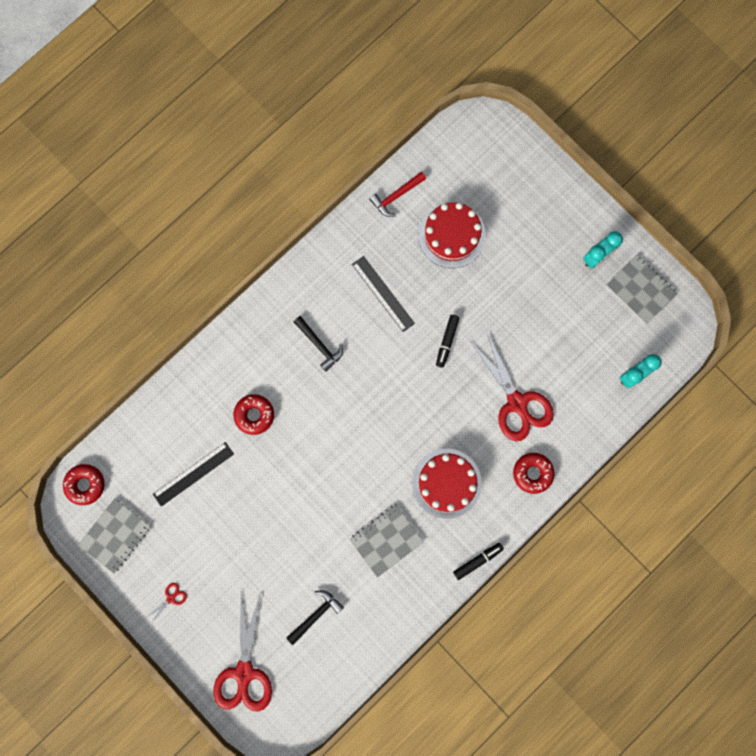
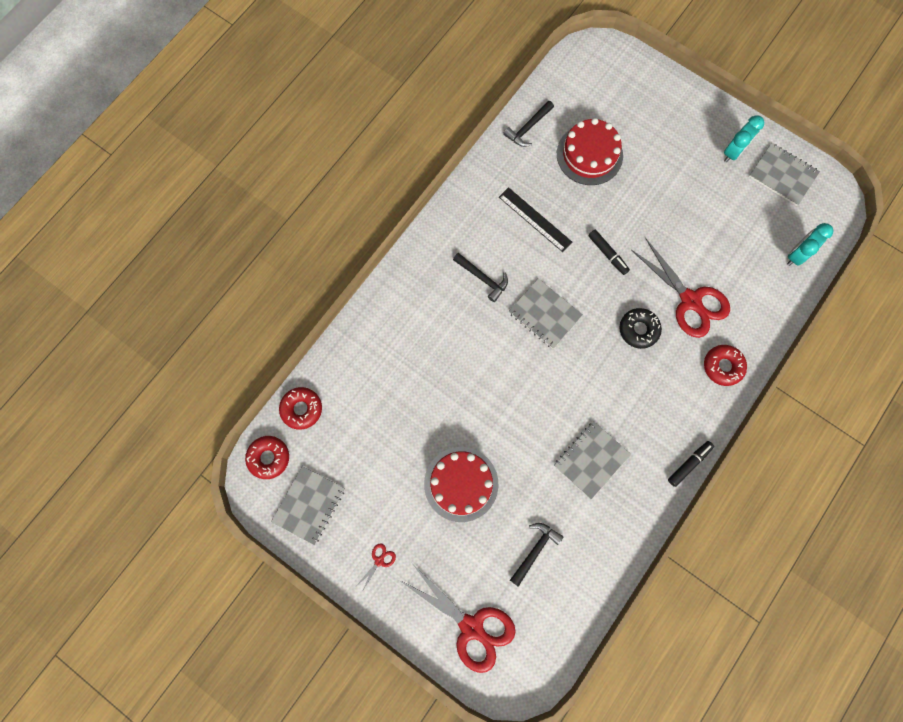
camera: 10 degrees left, 5 degrees down
(193, 474) = (379, 427): black ruler -> none
(244, 673) = (472, 627): red scissors -> red scissors turned 45 degrees counterclockwise
(254, 415) = (431, 357): red donut -> red donut (301, 409)
(372, 391) = (545, 314): none -> grey notebook
(396, 196) = (528, 128): red hammer -> black hammer
(446, 483) = (639, 391): red cake -> red cake (461, 484)
(447, 341) = (607, 254): black marker -> black marker turned 45 degrees counterclockwise
(460, 423) = (638, 330): none -> black donut

